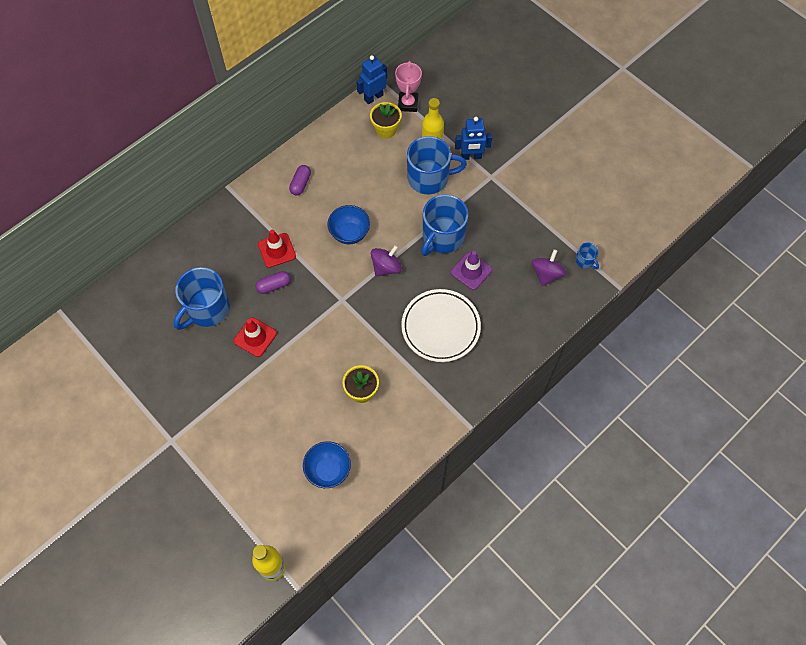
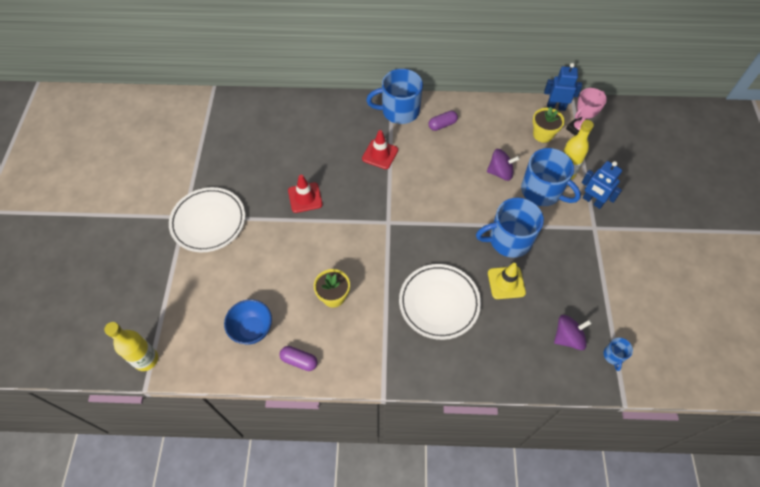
camera: 45 degrees right, 5 degrees down
(197, 426) = (208, 221): none -> white plate
(207, 309) = (295, 154): blue mug -> blue mug (399, 111)
(274, 286) = (353, 175): purple capsule -> purple capsule (299, 361)
(349, 234) = (441, 183): blue bowl -> none
(386, 267) = (443, 226): purple spinning top -> purple spinning top (500, 172)
(471, 271) = (506, 283): purple traffic cone -> yellow traffic cone

